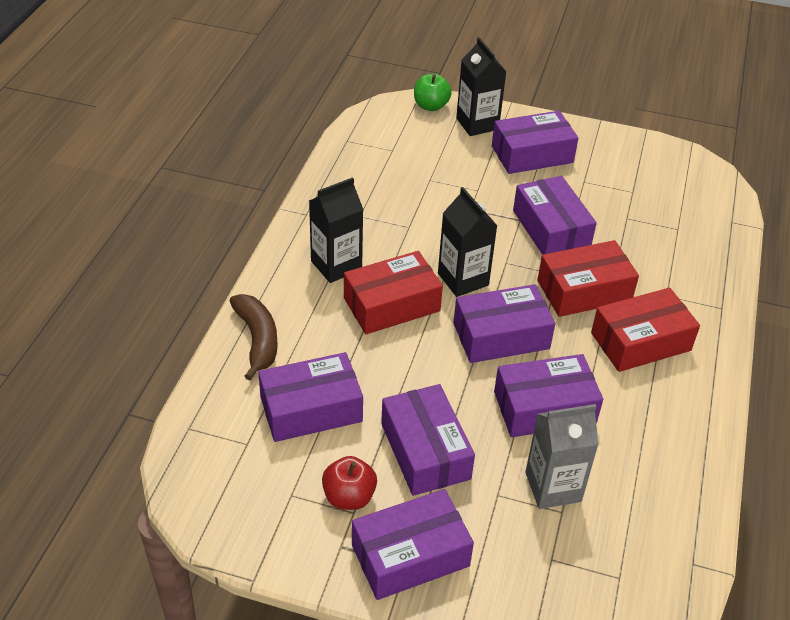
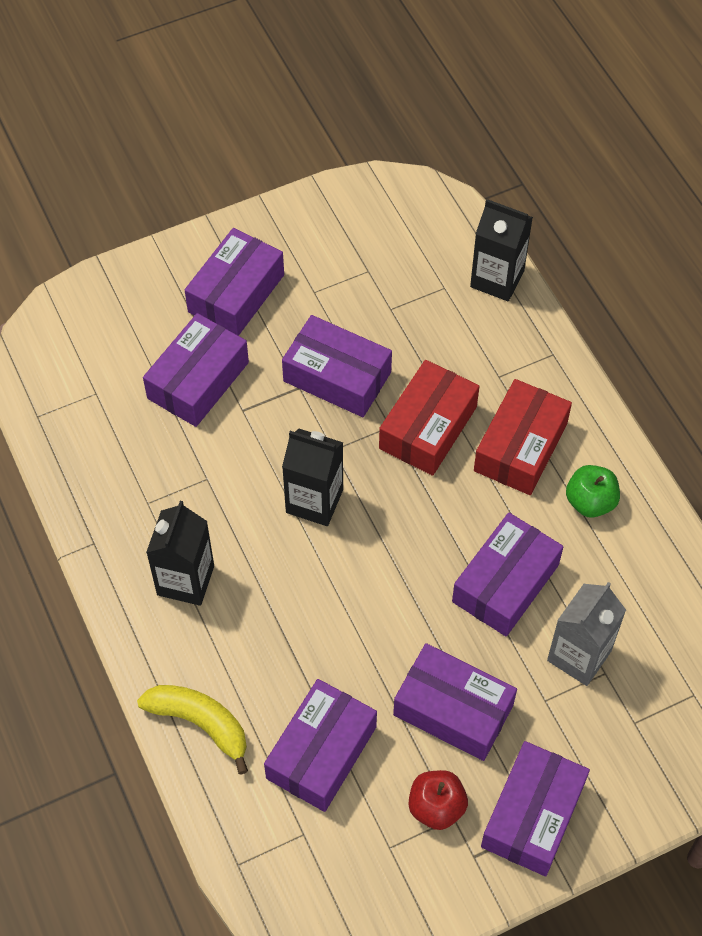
camera: 40 degrees left, 15 degrees up
(257, 340) = (200, 723): brown banana -> yellow banana
(391, 305) = (280, 582): red box -> none
(431, 106) = (76, 302): green apple -> green apple (590, 502)
(477, 124) = (146, 292): black carton -> black carton (497, 279)
(501, 336) = (404, 537): purple box -> purple box (198, 380)

